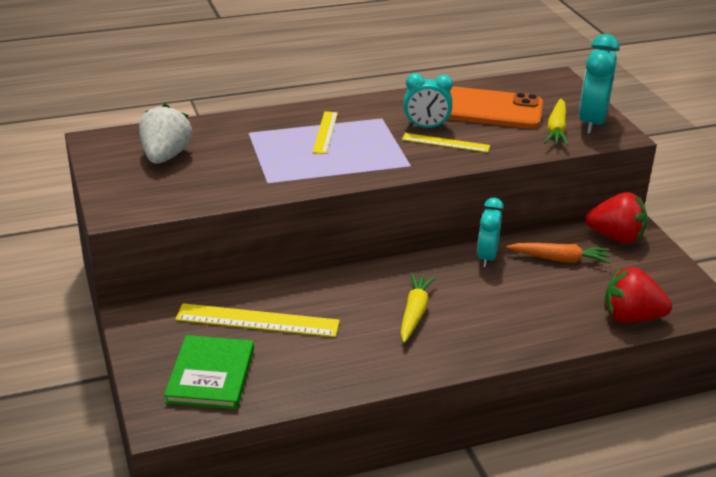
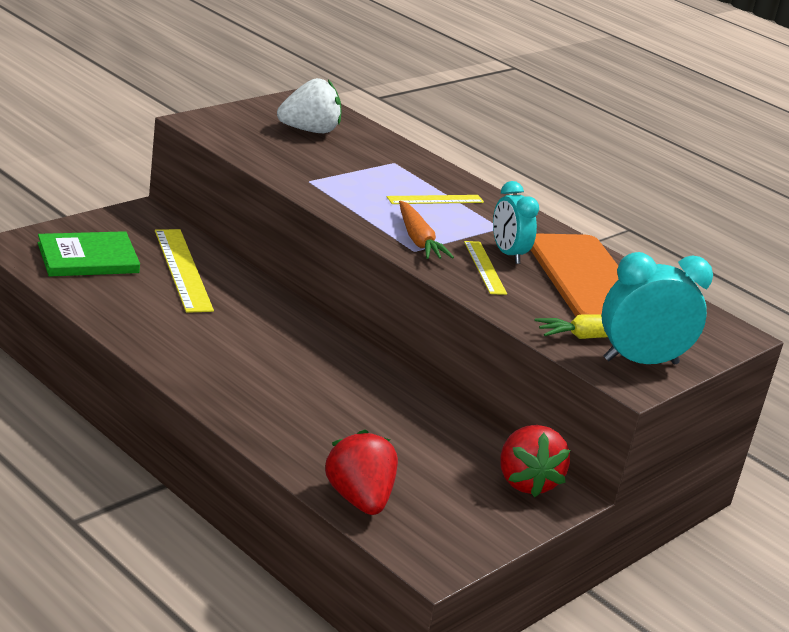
camera: 60 degrees right, 5 degrees down
(414, 313) = (258, 353): yellow carrot -> none
(487, 257) = (399, 389): turquoise clock -> none
(559, 259) = (438, 441): orange carrot -> orange carrot (418, 240)

